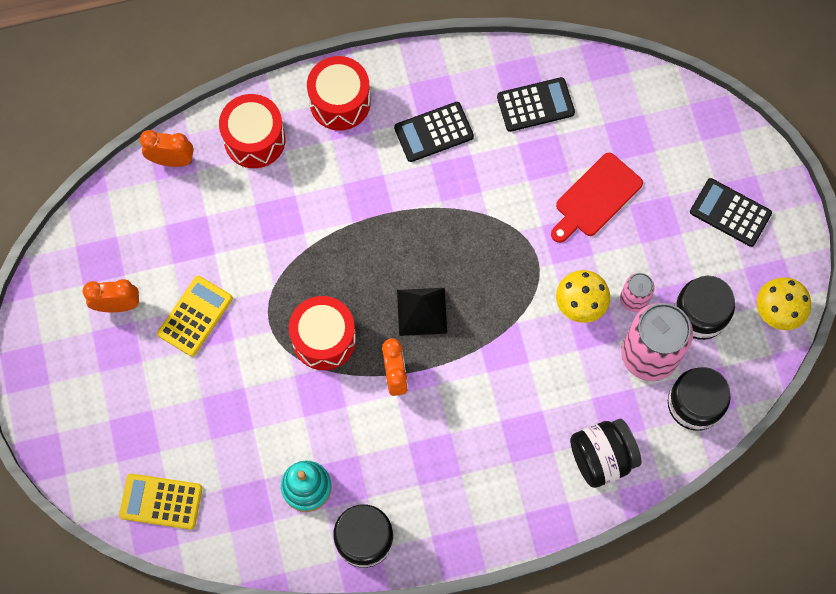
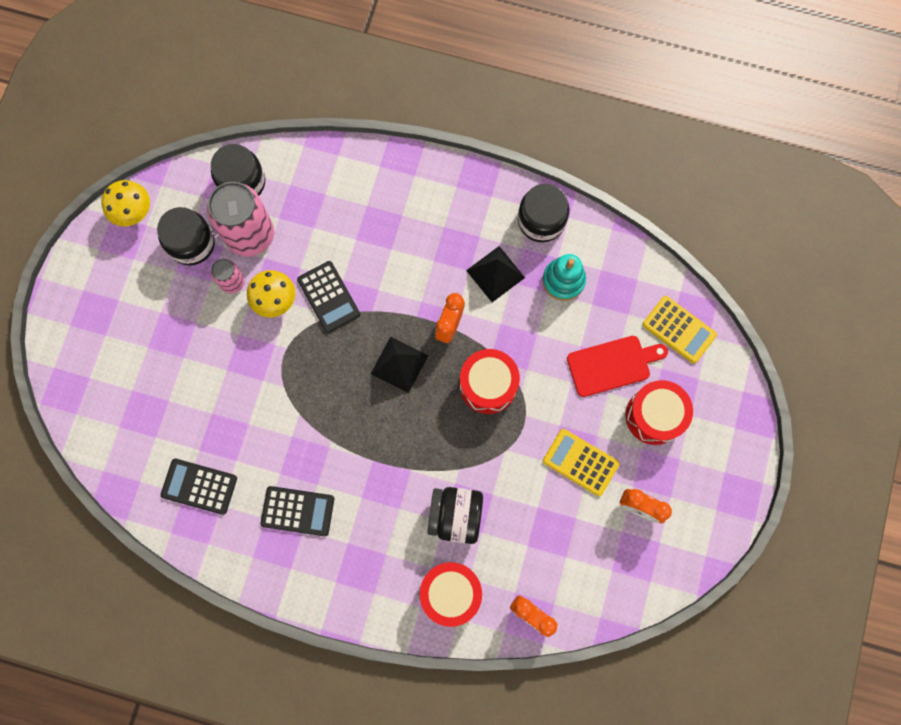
camera: 150 degrees left, 5 degrees up
(195, 316) = (580, 462): yellow calculator -> yellow calculator turned 60 degrees clockwise
(340, 102) = (359, 586): red drum -> red drum (654, 416)
(379, 454) = (495, 274): none -> black pyramid
(596, 198) = (205, 378): red cutting board -> red cutting board (612, 365)
(601, 457) = (335, 182): black jar -> black jar (455, 516)
(730, 213) = (111, 306): black calculator -> black calculator (328, 297)

